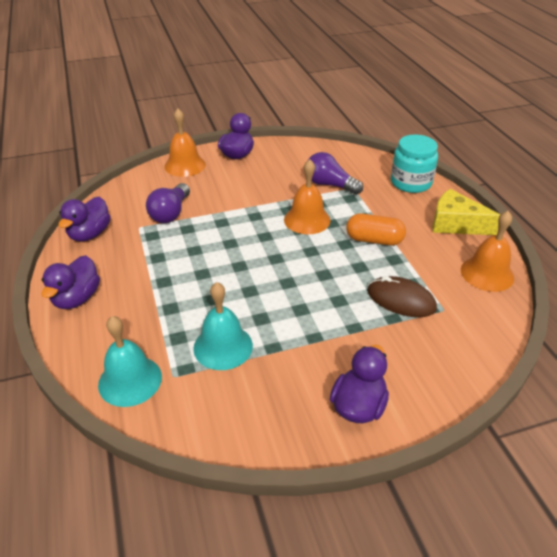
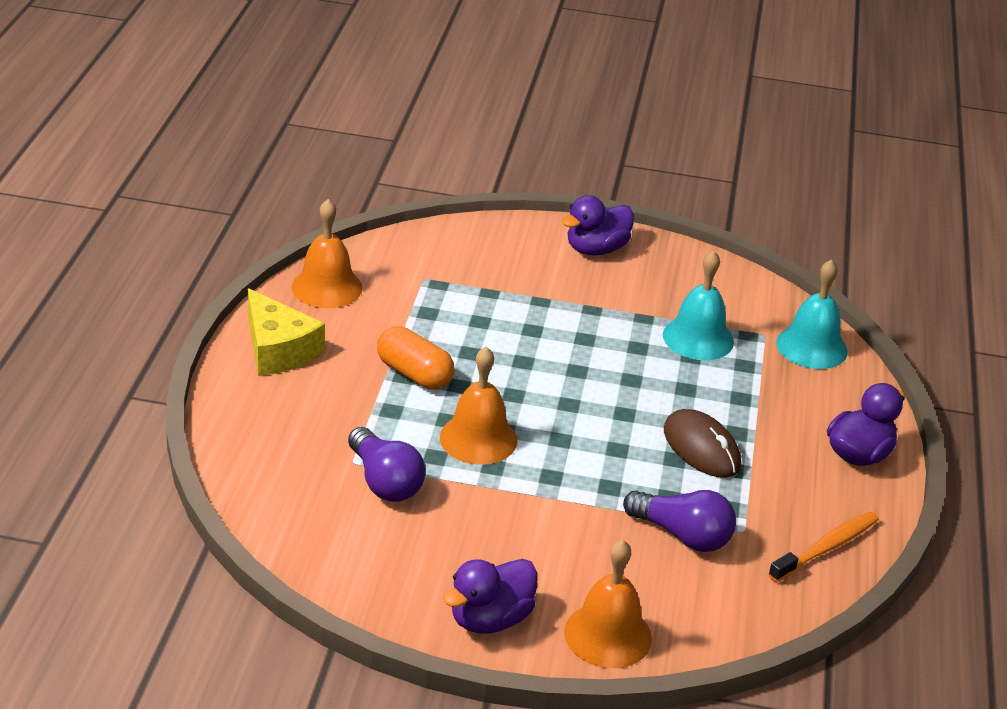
camera: 155 degrees left, 5 degrees down
(90, 234) = (826, 548): purple duck -> orange toothbrush
(170, 213) = (682, 535): purple light bulb -> purple light bulb turned 75 degrees clockwise
(401, 300) = (460, 303): brown mouse -> brown mouse (701, 448)
(411, 182) = (252, 432): turquoise jar -> none

